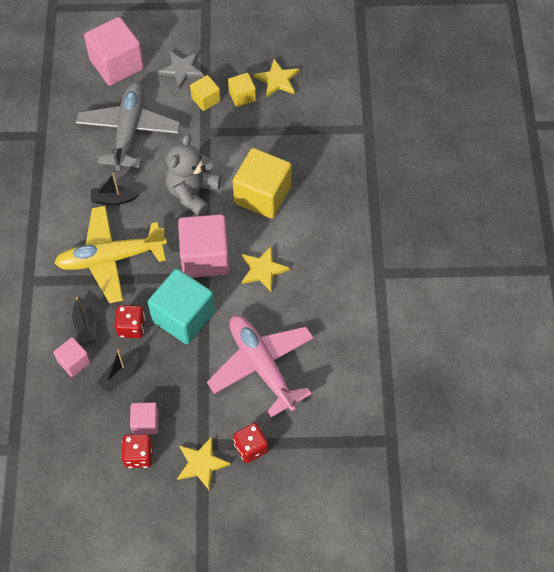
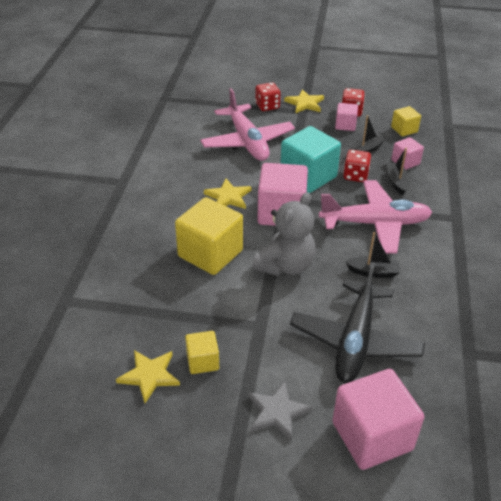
camera: 170 degrees left, 20 degrees down
(111, 258) = (375, 223): yellow plane -> pink plane
(129, 131) = (355, 341): grey plane -> black plane
(206, 99) = (251, 364): yellow cube -> yellow cube (404, 129)

